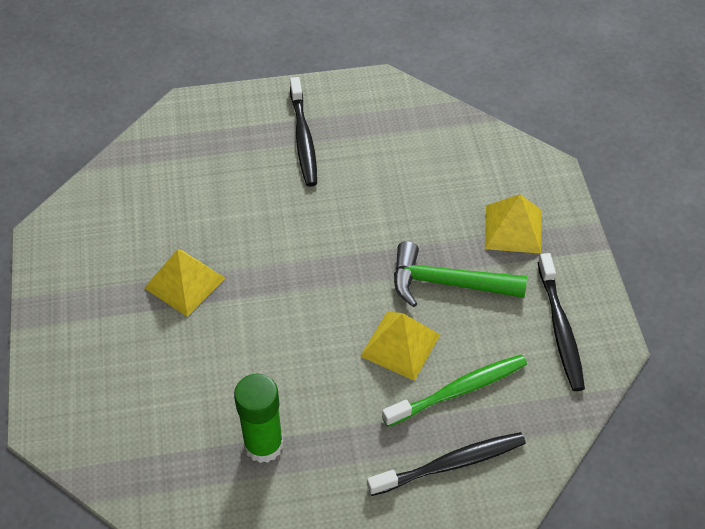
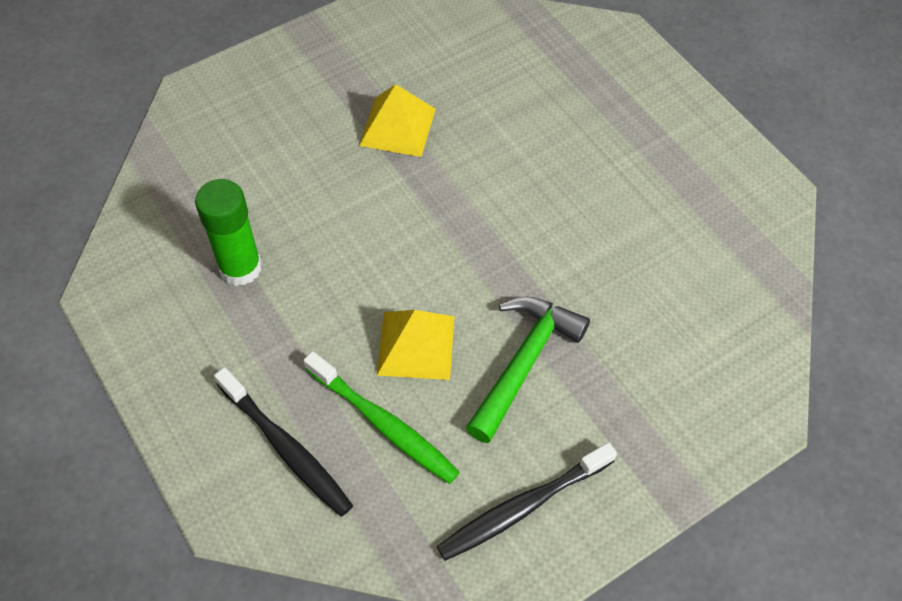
camera: 65 degrees right, 5 degrees up
(303, 138) = (645, 150): black toothbrush -> none
(447, 283) = (524, 362): green hammer -> green hammer turned 45 degrees clockwise
(513, 228) = (644, 406): yellow pyramid -> none

